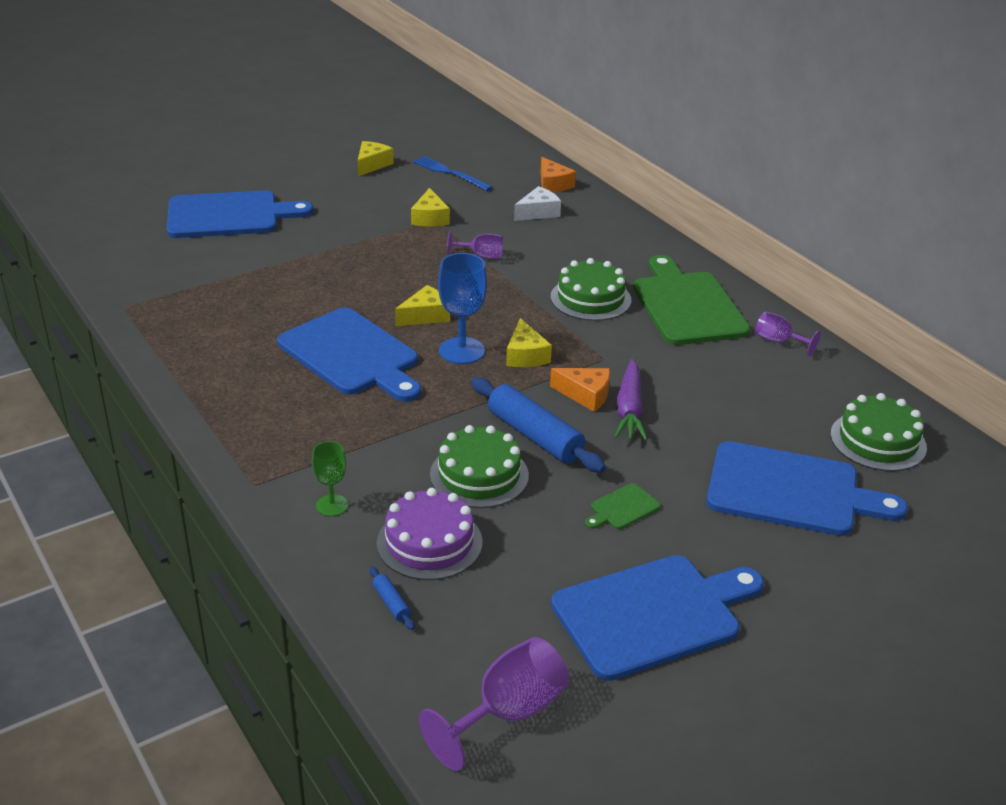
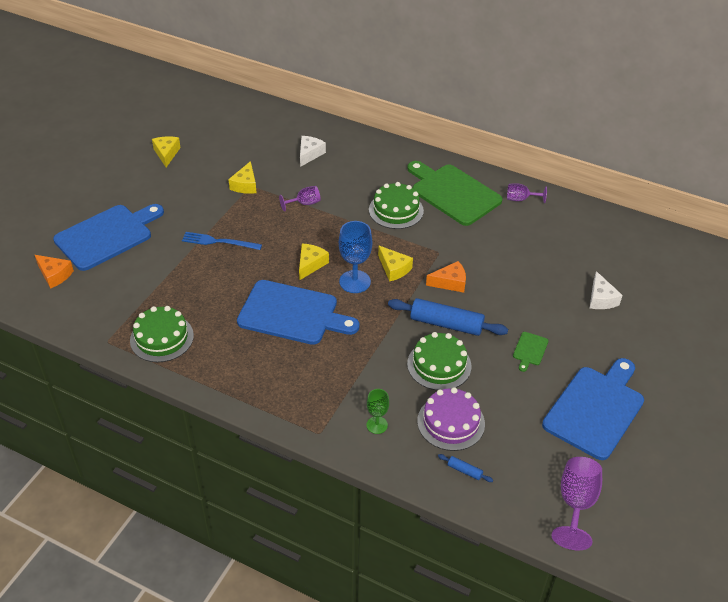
camera: 30 degrees left, 10 degrees up
(430, 218) = (245, 185): yellow cheese -> yellow cheese turned 45 degrees clockwise
(450, 173) = (225, 142): blue fork -> blue fork (218, 242)
(553, 184) = (299, 127): orange cheese -> orange cheese (54, 275)
(629, 409) = (481, 282): purple carrot -> none
(791, 490) = (601, 299): blue cutting board -> white cheese
(878, 441) = (617, 246): green cake -> green cake (162, 338)

